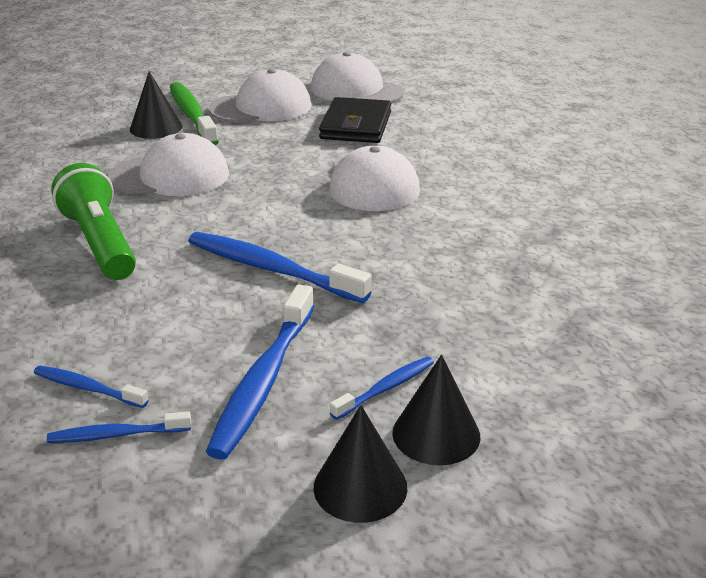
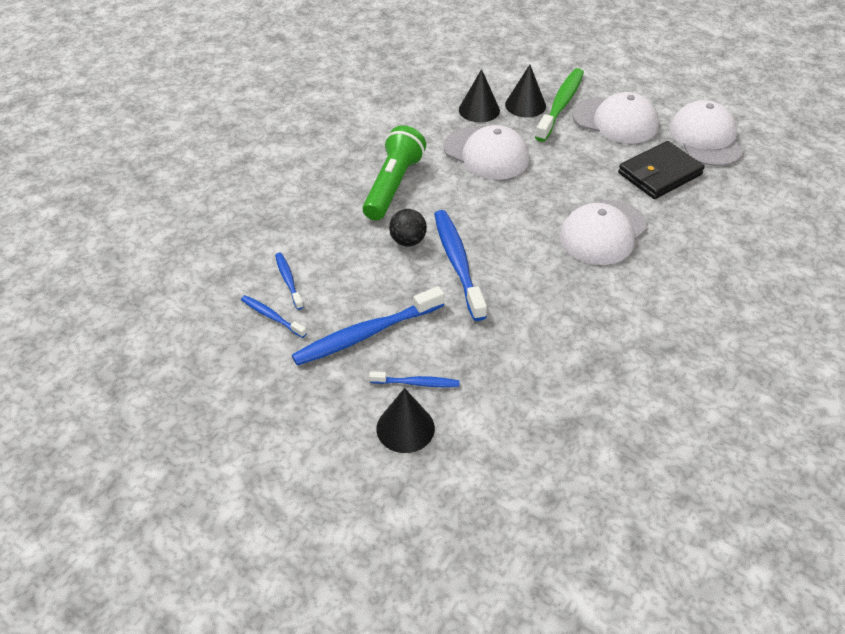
camera: 45 degrees right, 15 degrees up
(189, 279) = (408, 241): none -> black ball
(360, 487) = (335, 427): black cone -> black cone (479, 110)

